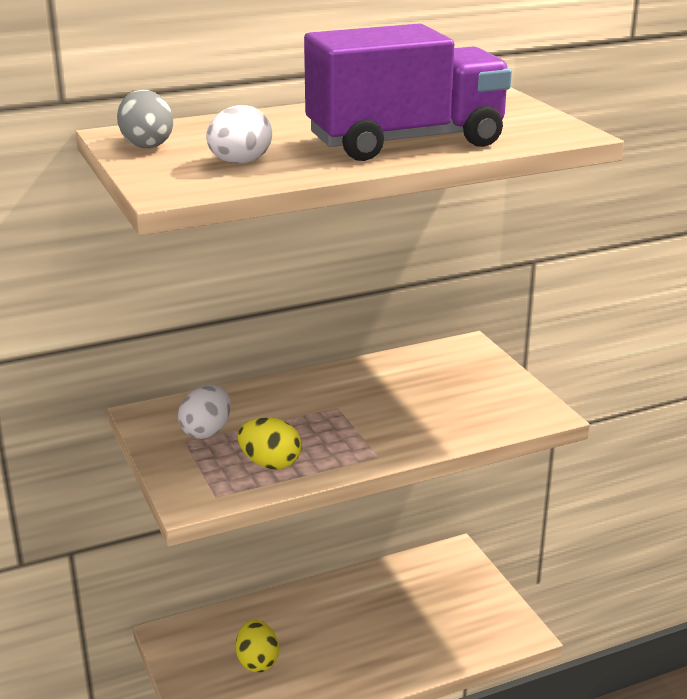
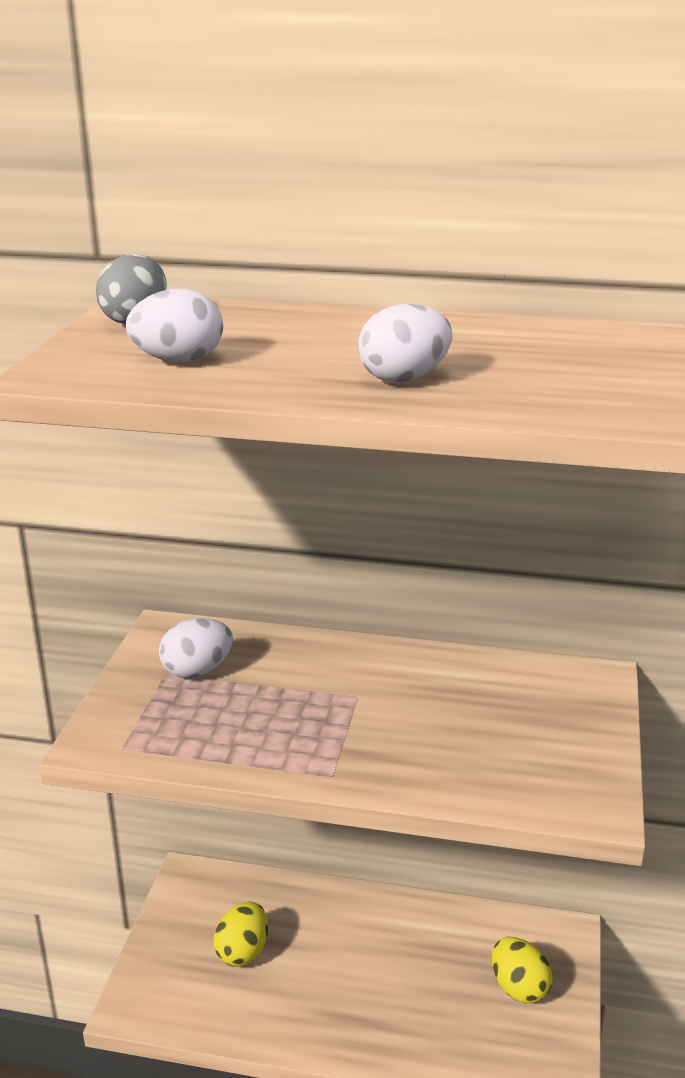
camera: 35 degrees right, 0 degrees up
(270, 463) = (214, 734): yellow egg -> yellow egg (519, 988)
(405, 142) = (404, 378): purple truck -> white egg

